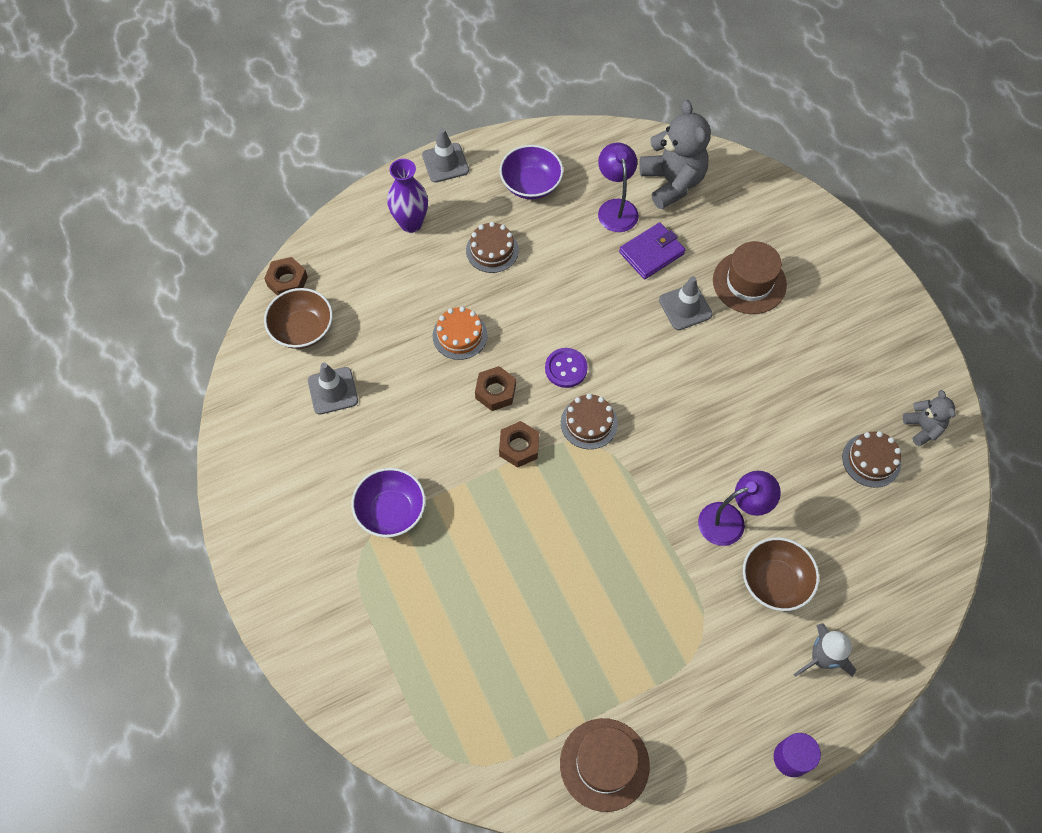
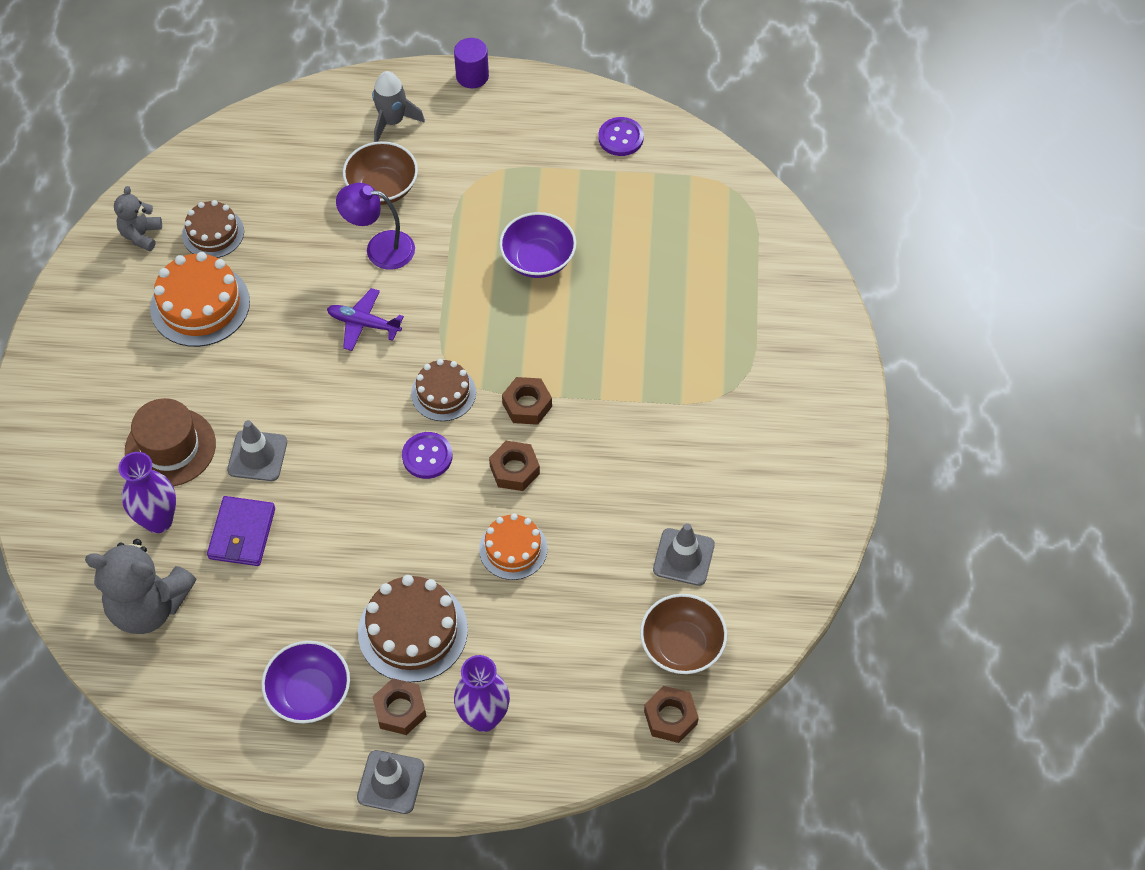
camera: 150 degrees left, 5 degrees down
(391, 511) = (687, 408): purple bowl -> purple bowl (538, 259)
(467, 202) = (400, 710): none -> brown nut
(492, 250) = (413, 631): brown cake -> brown cake, size x1.57
(604, 764) = (620, 138): brown hat -> purple button
(616, 208) = (237, 608): purple lamp -> none
(651, 253) = (242, 533): purple wallet -> purple wallet turned 75 degrees counterclockwise
(672, 182) = (148, 606): grey teddy bear -> grey teddy bear turned 90 degrees counterclockwise
(691, 446) = (363, 324): none -> purple plane
(713, 233) = (158, 520): none -> purple vase
(825, 395) = (200, 305): none -> orange cake

